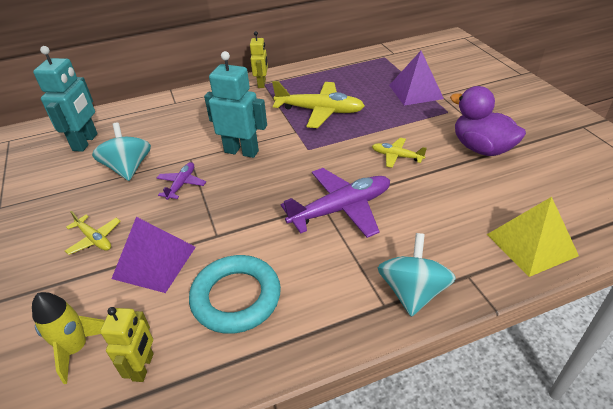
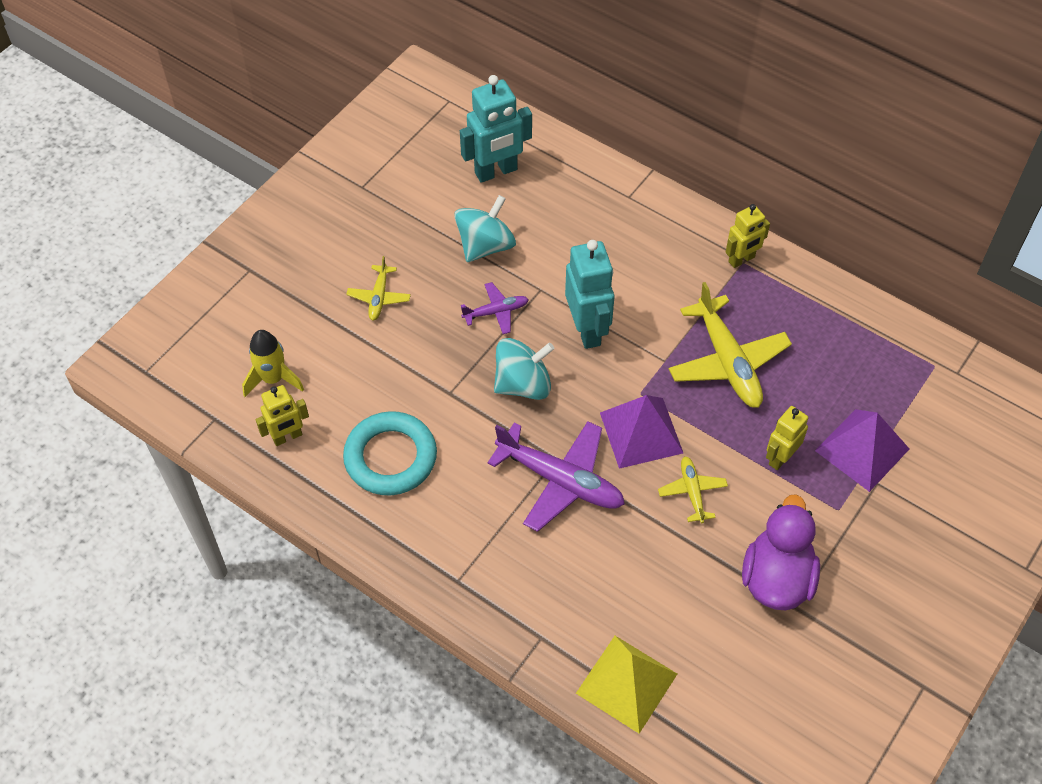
camera: 55 degrees right, 15 degrees up
(154, 262) = (385, 366): purple pyramid -> purple pyramid (641, 432)
(399, 117) = (780, 457): none -> yellow robot
(412, 292) = (488, 597): turquoise spinning top -> turquoise spinning top (523, 384)

